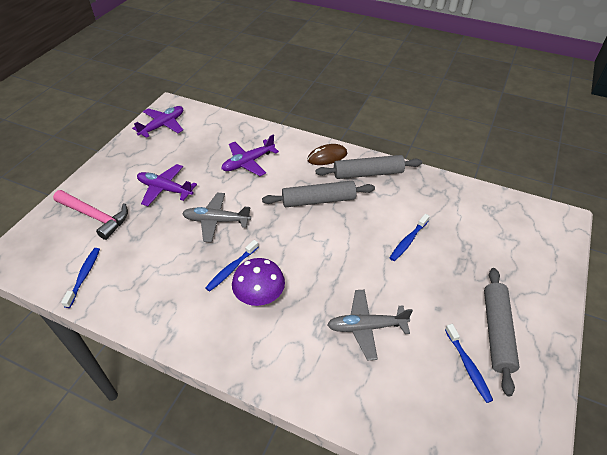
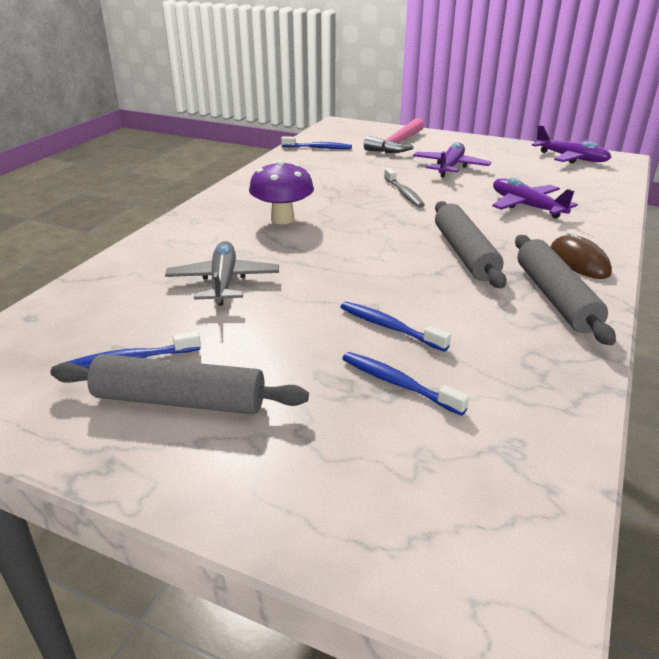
camera: 90 degrees right, 15 degrees down
(216, 221) = (404, 193): grey plane -> grey toothbrush
(231, 269) = (326, 204): blue toothbrush -> blue toothbrush (398, 383)

